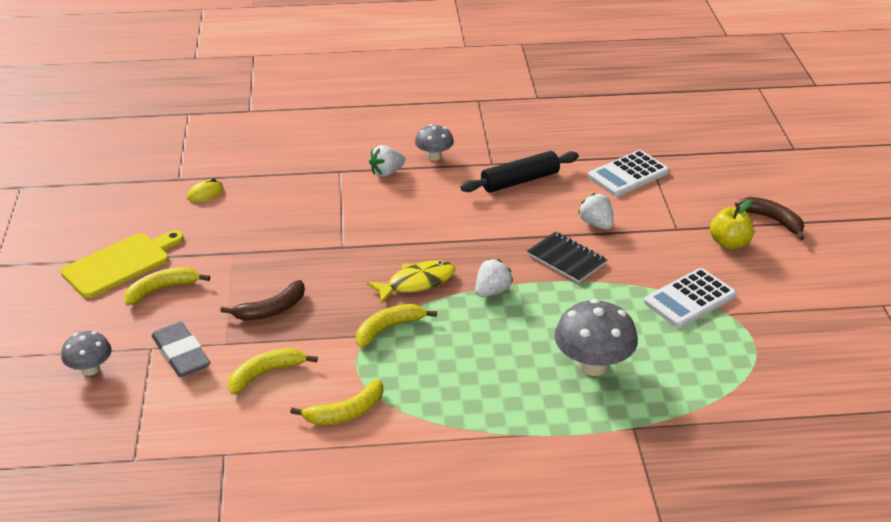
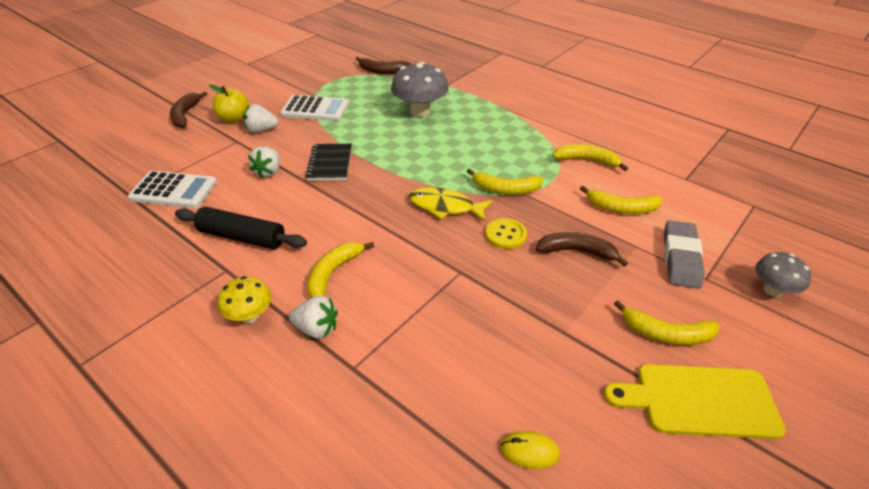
camera: 135 degrees left, 5 degrees up
(341, 289) = (505, 235): none -> yellow button
(424, 198) = (333, 273): none -> yellow banana
(434, 156) = (250, 316): grey mushroom -> yellow mushroom
(492, 291) = (407, 173): white strawberry -> white strawberry (261, 130)
(738, 398) = (382, 71): none -> brown banana

